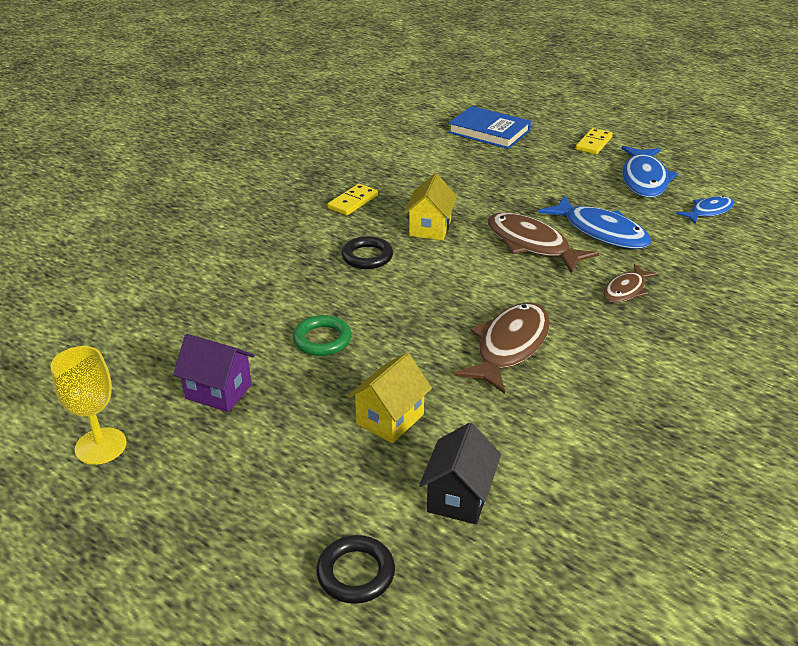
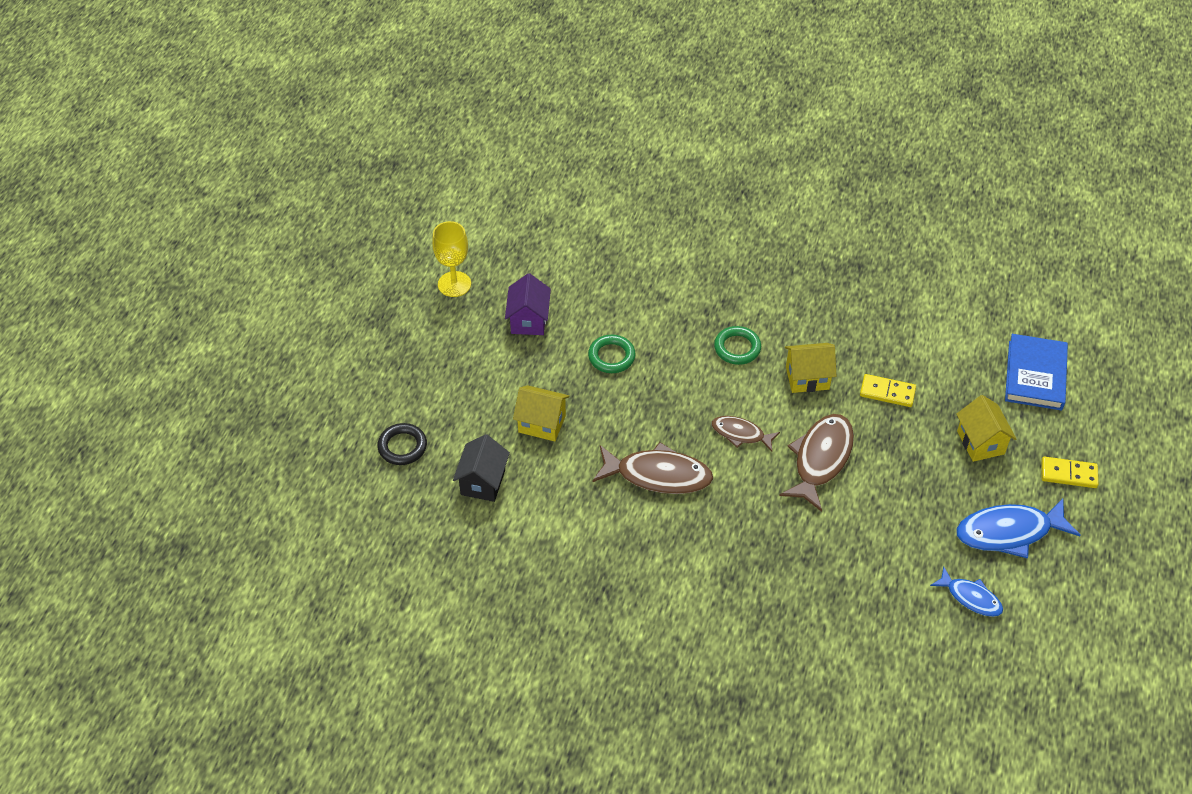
camera: 70 degrees right, 15 degrees up
(353, 202) = (821, 310): yellow domino -> yellow domino (887, 392)
(367, 257) = (737, 348): black ring -> green ring
(459, 497) = (483, 482): black house -> black house turned 75 degrees counterclockwise
(546, 168) = (980, 442): none -> yellow house
(601, 232) = (875, 509): blue fish -> none
(626, 290) = (781, 543): brown fish -> brown fish (740, 434)

